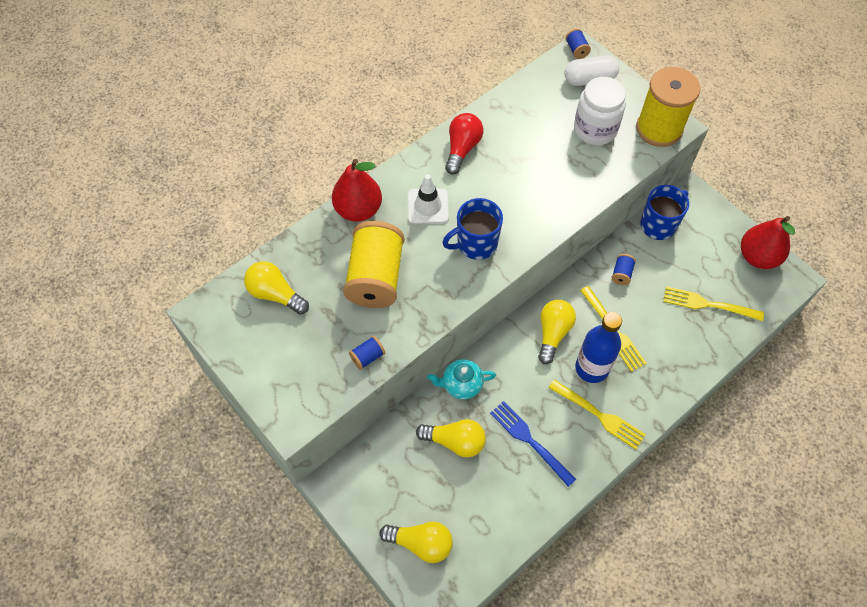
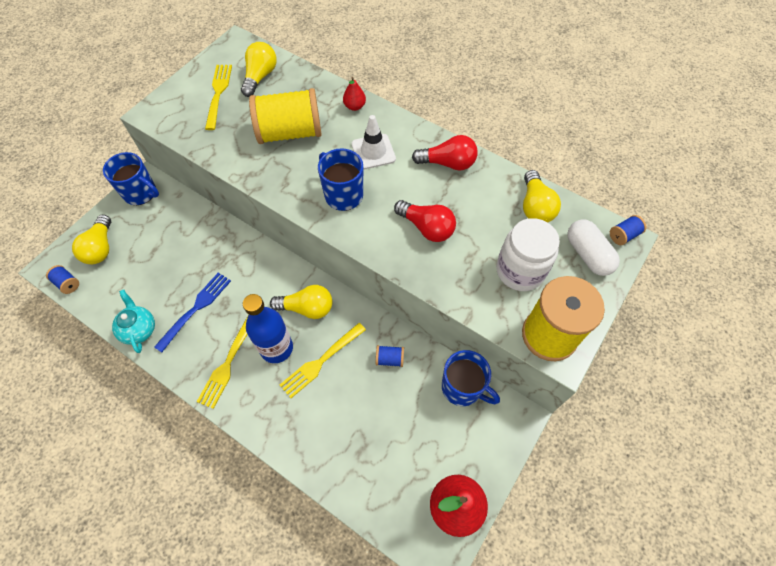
camera: 75 degrees right, 0 degrees up
(350, 491) = (141, 193): none -> blue mug
(358, 210) = (354, 106): red pear -> red pear, size x0.52
(367, 357) = (213, 144): blue spool -> blue spool (67, 283)
(455, 441) = (189, 252): yellow light bulb -> yellow light bulb (535, 206)
(461, 385) = (241, 246): turquoise teapot -> turquoise teapot (139, 329)
(533, 184) = (426, 228): none -> red light bulb
(708, 304) = (376, 454): yellow fork -> yellow fork (218, 93)

